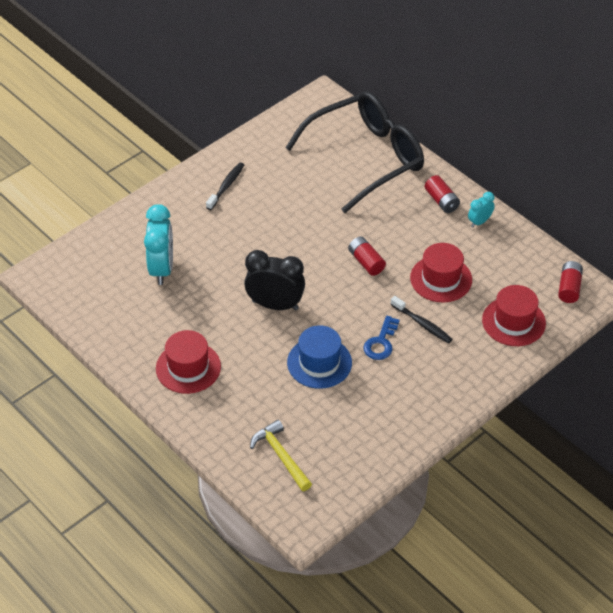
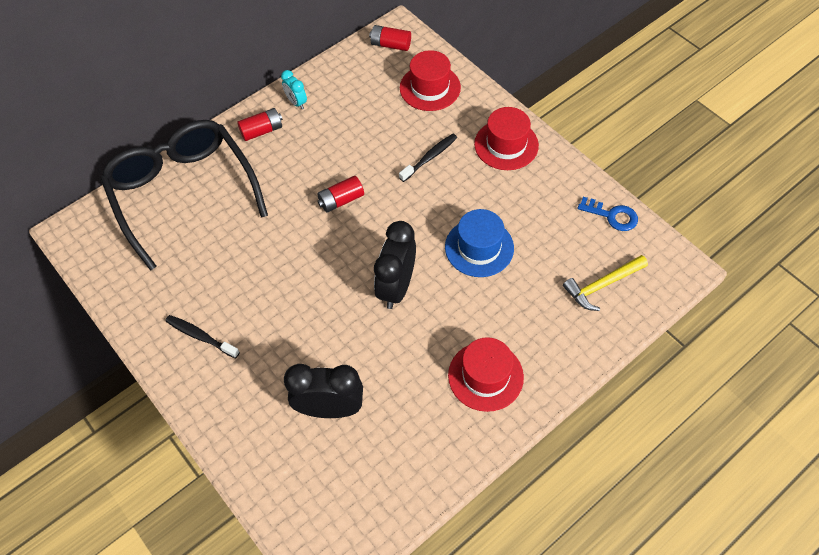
camera: 85 degrees left, 10 degrees up
(162, 268) = (330, 408): turquoise clock -> black clock
(381, 342) = (453, 193): blue key -> blue key (612, 216)
(441, 279) = (371, 139): red hat -> red hat (506, 145)

